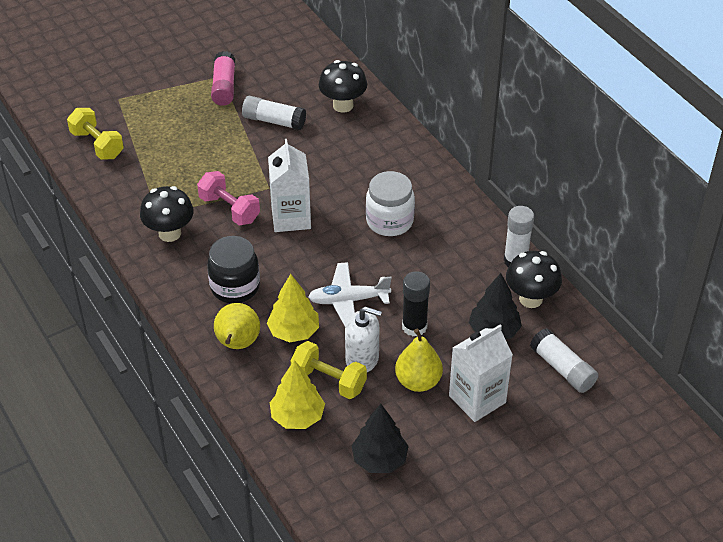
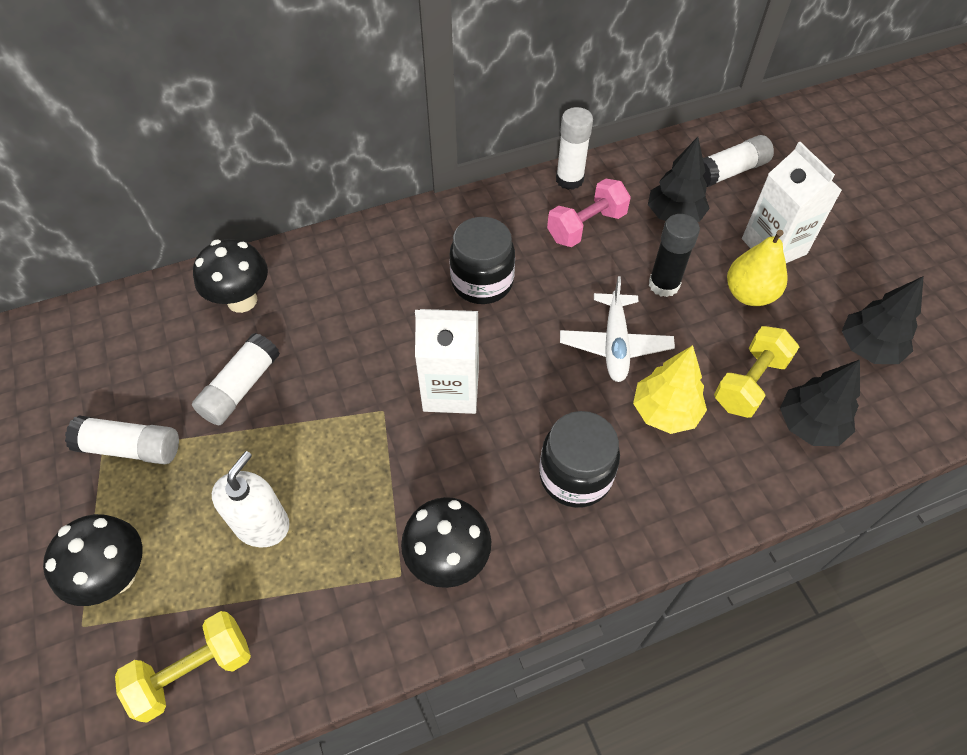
camera: 80 degrees left, 10 degrees up
(224, 86) = (130, 448): pink glue stick -> white glue stick
(229, 209) = (415, 467): pink dumbbell -> pink dumbbell (586, 226)
(237, 344) = (684, 483): yellow pear -> none
(297, 417) = (810, 425): yellow tree -> black tree
(362, 359) = (714, 343): white soap dispenser -> white soap dispenser (262, 524)
(389, 221) = (482, 282): white jar -> black jar
(530, 299) = (629, 178): black mushroom -> black mushroom (117, 576)

